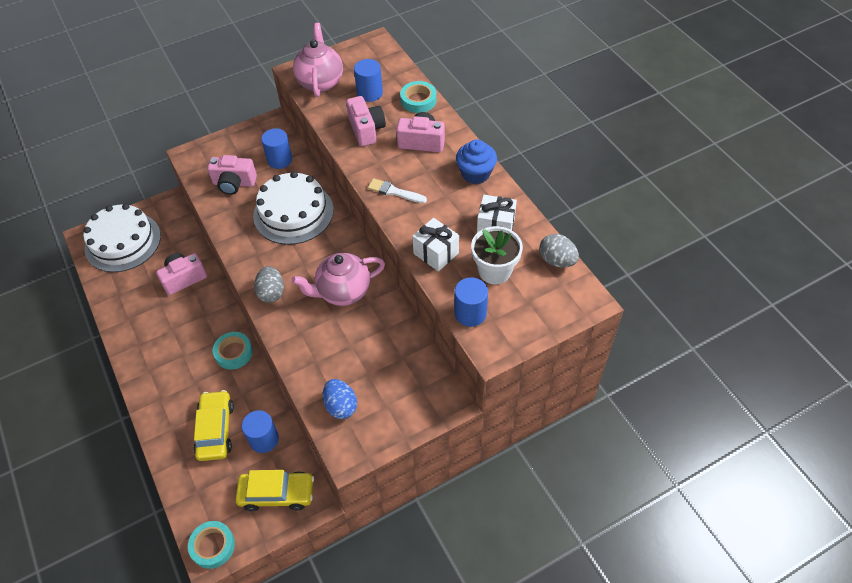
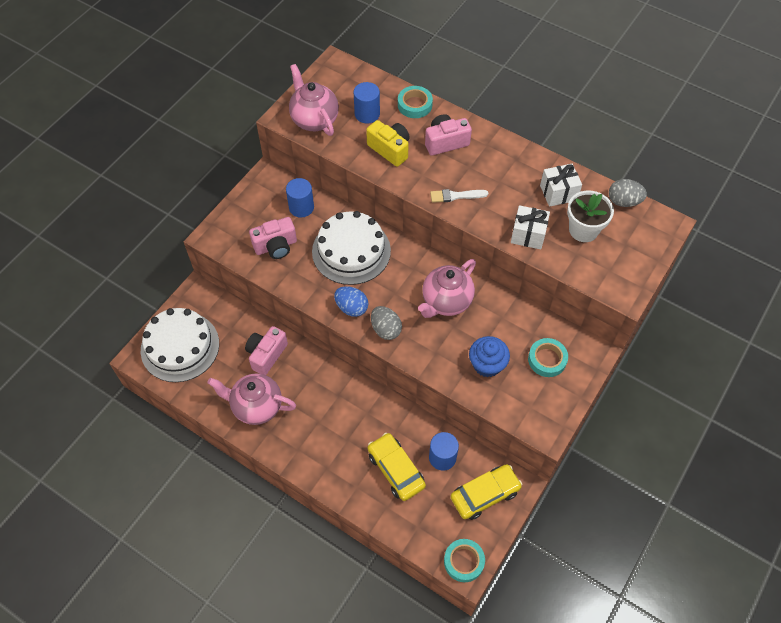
camera: 30 degrees left, 5 degrees up
(143, 318) = (256, 406): none -> pink teapot
(233, 353) = (362, 398): turquoise tape -> turquoise tape (547, 359)
(341, 406) = (513, 396): blue egg -> blue egg (351, 308)
(366, 130) = (390, 149): pink camera -> yellow camera
(470, 313) = (589, 273): blue cylinder -> none
(475, 173) = (510, 153): blue cupcake -> blue cupcake (487, 364)

